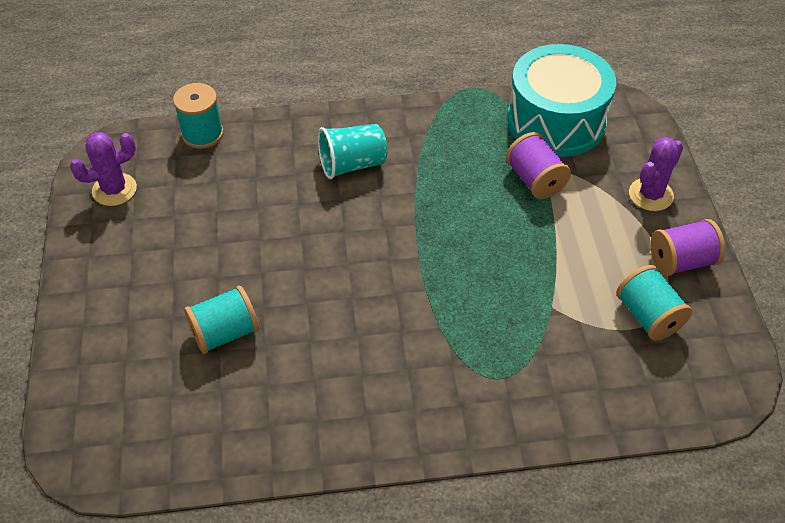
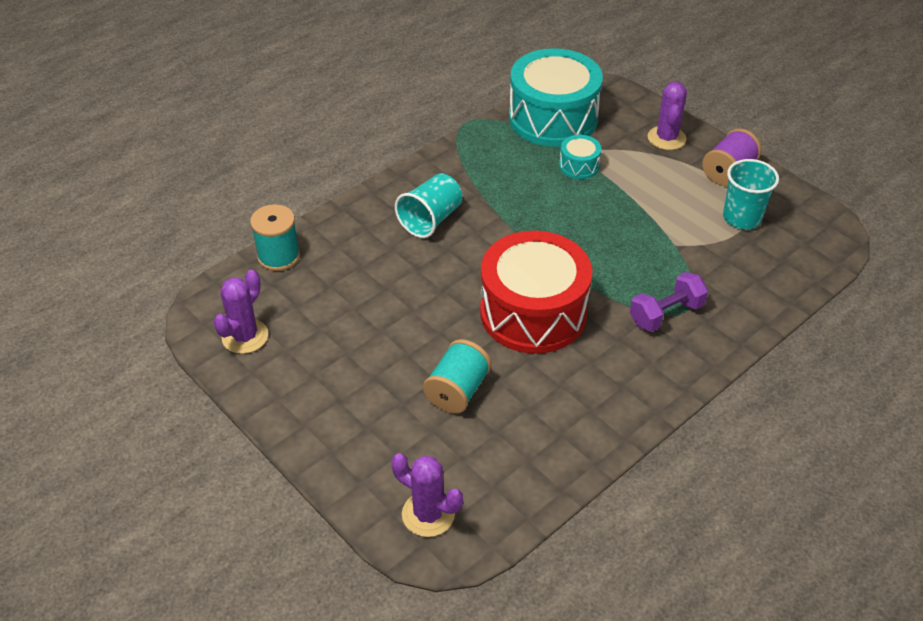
camera: 35 degrees left, 5 degrees down
(100, 426) = (428, 514): none -> purple cactus
(356, 299) = (533, 312): none -> red drum
(475, 370) = (666, 314): none -> purple dumbbell
(535, 180) = (579, 166): purple spool -> turquoise drum
(648, 316) = (742, 218): turquoise spool -> turquoise cup

